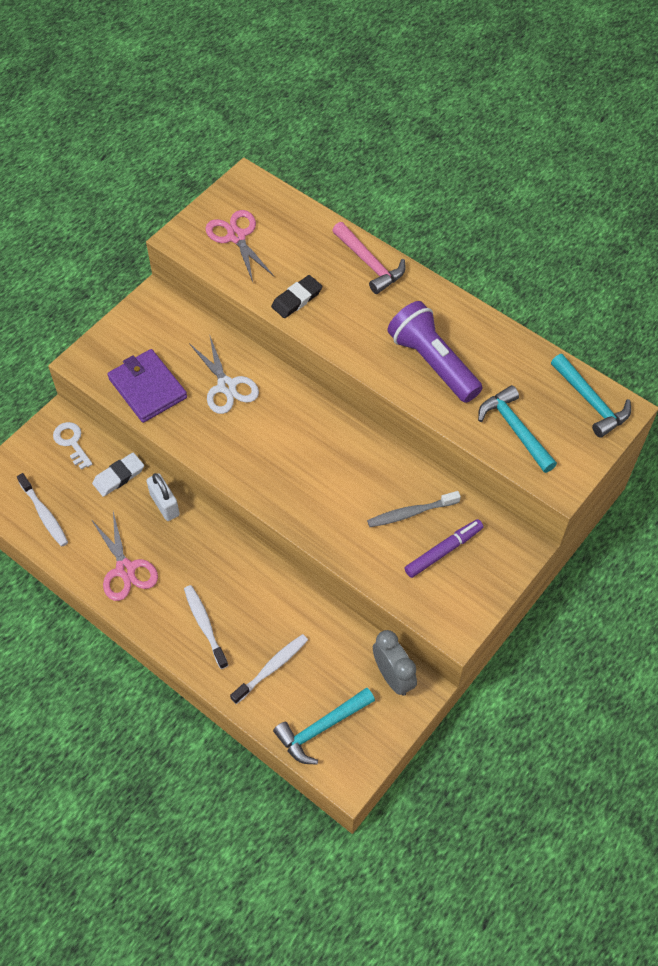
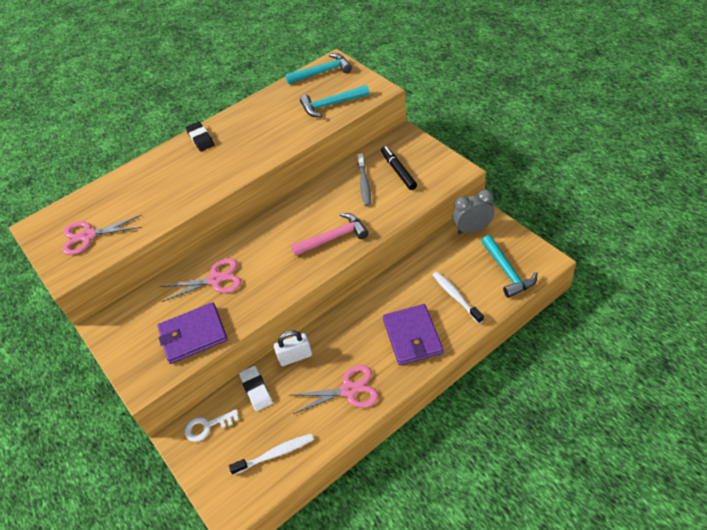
camera: 70 degrees left, 10 degrees down
(205, 625) = (412, 336): white toothbrush -> purple wallet
(226, 386) = (215, 280): white scissors -> pink scissors
(297, 299) = (171, 203): black eraser -> black eraser (200, 138)
(370, 264) = (160, 161): pink hammer -> pink hammer (334, 237)
(432, 362) = (262, 137): purple flashlight -> none
(443, 551) = (398, 171): purple marker -> black marker

